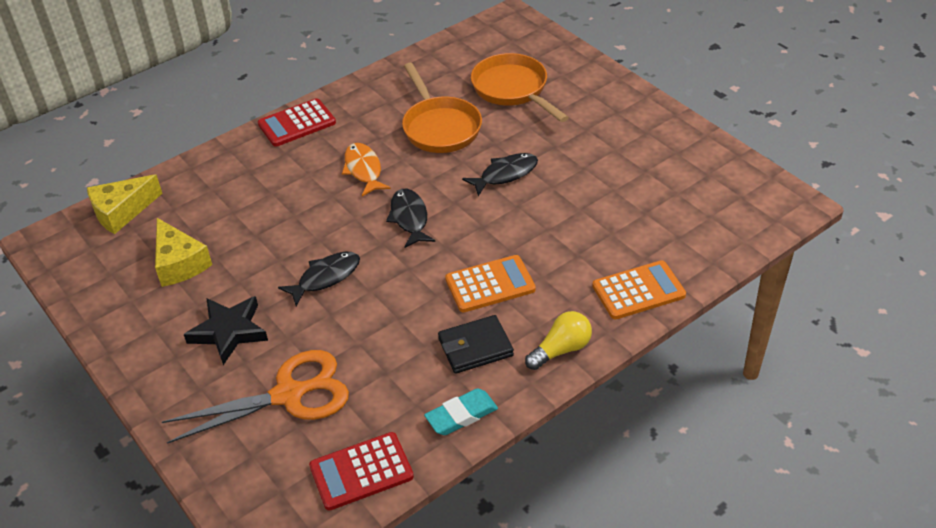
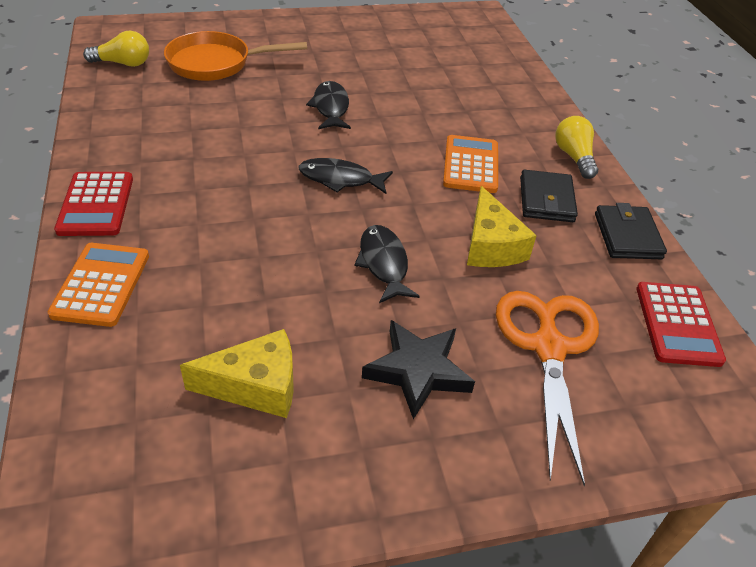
camera: 70 degrees left, 0 degrees up
(122, 212) = (85, 424): yellow cheese -> yellow cheese (491, 245)
(364, 170) = (234, 183): orange fish -> none
(440, 127) = (221, 117): orange pan -> none
(461, 415) = (627, 236): turquoise eraser -> black wallet
(468, 50) = (123, 63): none -> yellow light bulb
(638, 291) = (528, 100): orange calculator -> orange calculator (101, 284)

